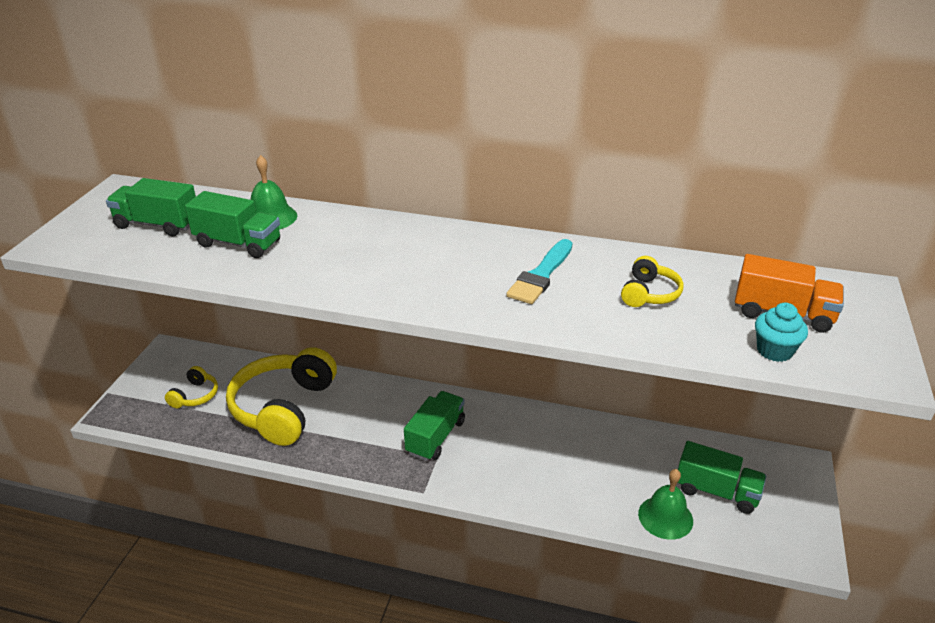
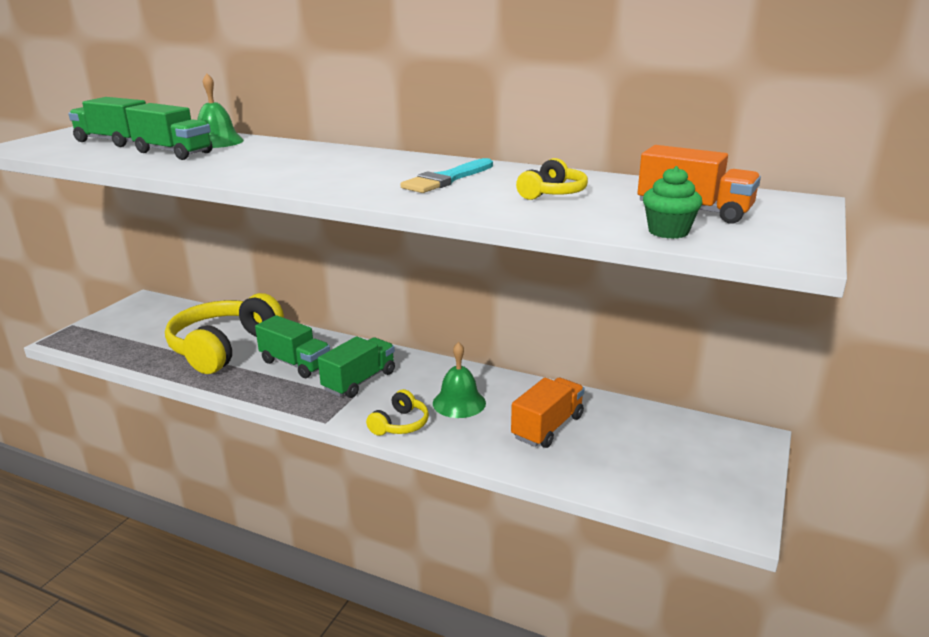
camera: 10 degrees right, 10 degrees down
(195, 396) = (148, 333): yellow headphones -> yellow headphones (400, 424)
(626, 473) = (547, 427): none -> orange truck
(665, 517) = (576, 468): green bell -> green bell (459, 403)
(716, 491) = (643, 452): green truck -> green truck (295, 364)
(774, 351) = (668, 232): turquoise cupcake -> green cupcake

